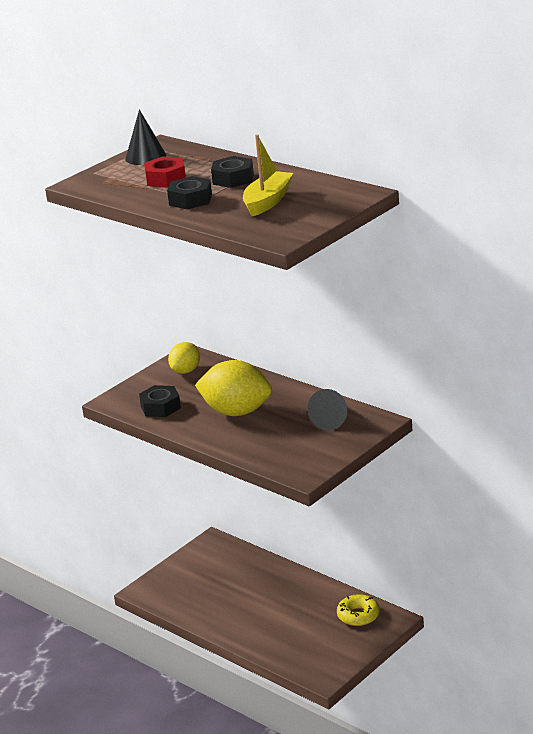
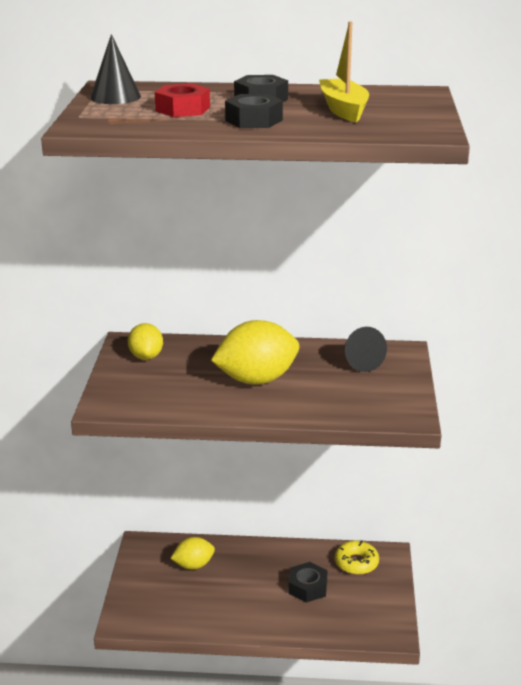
camera: 40 degrees left, 0 degrees up
(160, 407) = (168, 397): black nut -> black nut (307, 587)
(232, 570) = (193, 565): none -> yellow lemon

